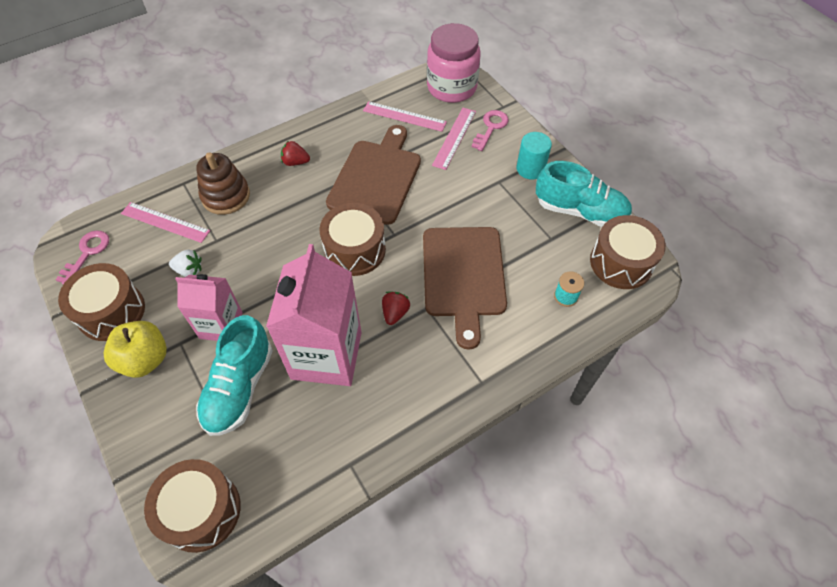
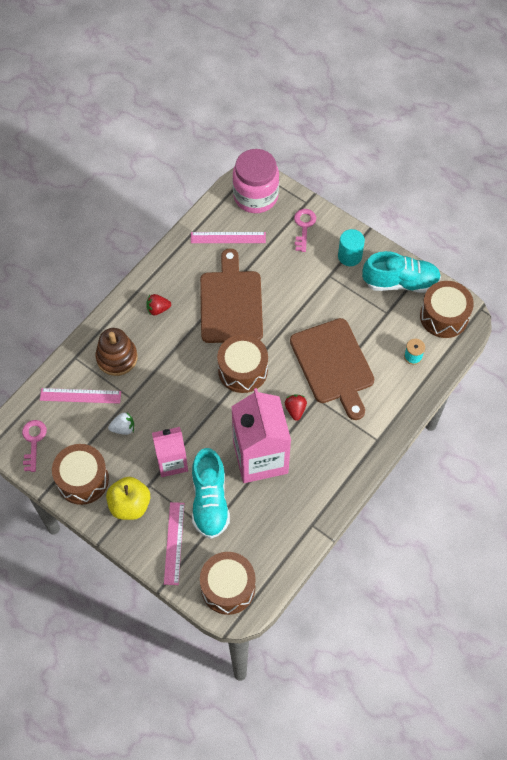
camera: 20 degrees left, 5 degrees up
(454, 138) = (278, 246): pink ruler -> pink ruler (174, 543)

